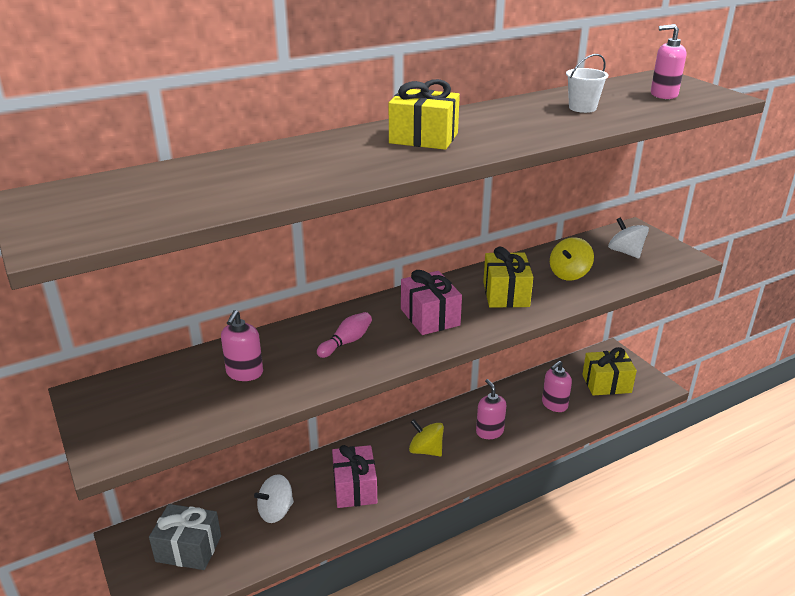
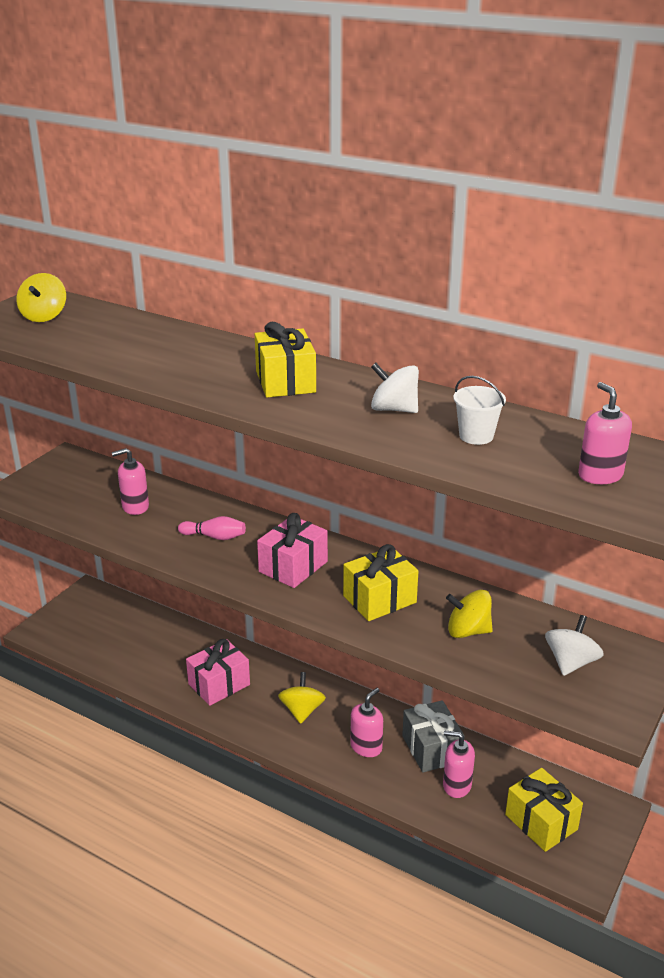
camera: 60 degrees right, 0 degrees up
(95, 204) = (44, 316): none -> yellow spinning top
(188, 548) = (96, 625): grey gift -> grey gift (431, 749)
(276, 511) = (162, 651): white spinning top -> white spinning top (394, 409)

